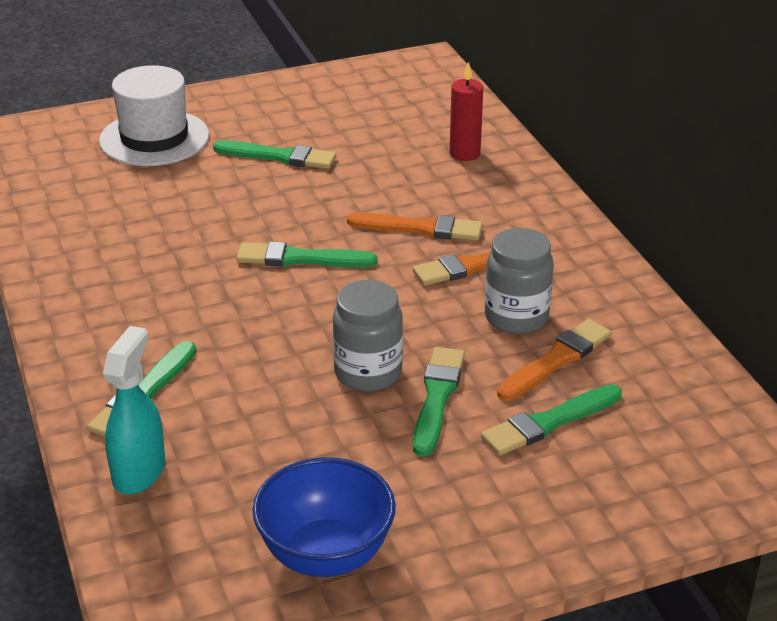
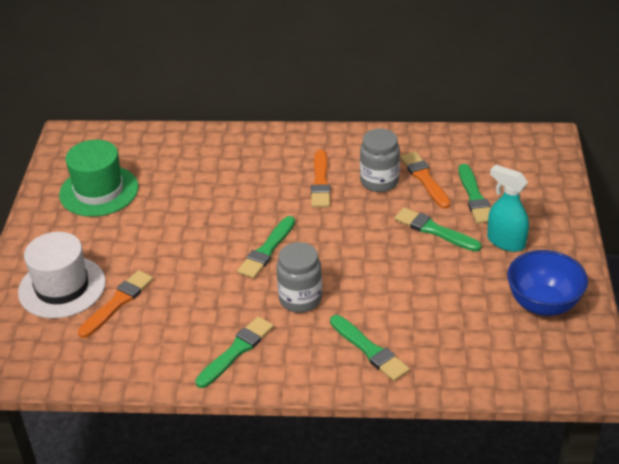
camera: 65 degrees left, 5 degrees up
(139, 471) = (442, 365): turquoise spray bottle -> turquoise spray bottle (505, 242)
(279, 156) = (137, 231): green brush -> green brush (236, 351)
(337, 110) = (99, 191): none -> green hat
(368, 373) = (399, 250): grey jar -> grey jar (300, 299)
(420, 228) = (268, 192): orange brush -> orange brush (117, 303)
(464, 154) = (197, 152): red candle -> none

